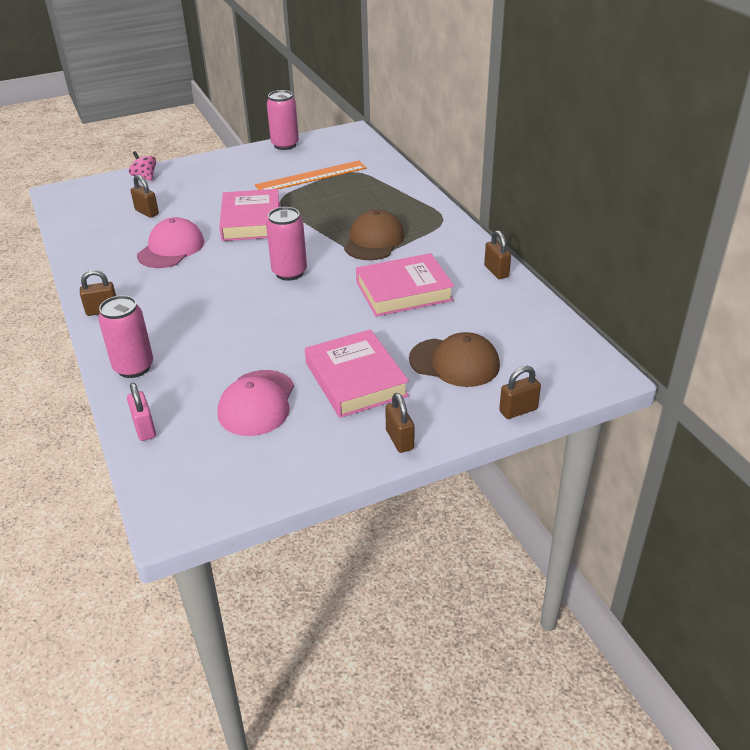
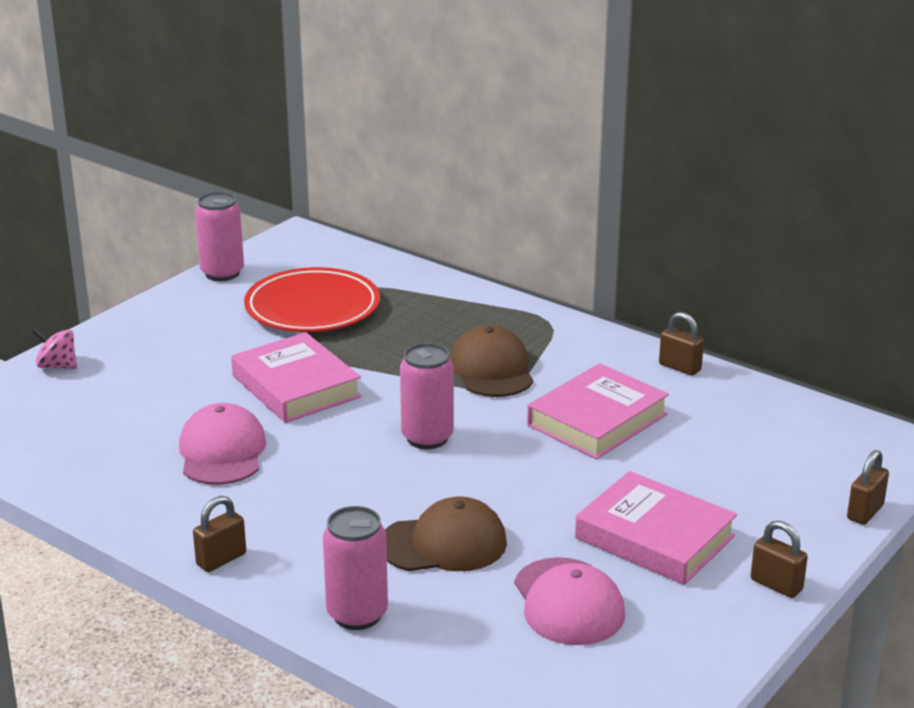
camera: 30 degrees left, 10 degrees down
(144, 428) = (462, 679): pink padlock -> none
(147, 212) = (123, 413): brown padlock -> none
(311, 177) = (312, 308): orange ruler -> red plate
(454, 362) = (744, 483): brown cap -> brown cap (443, 544)

